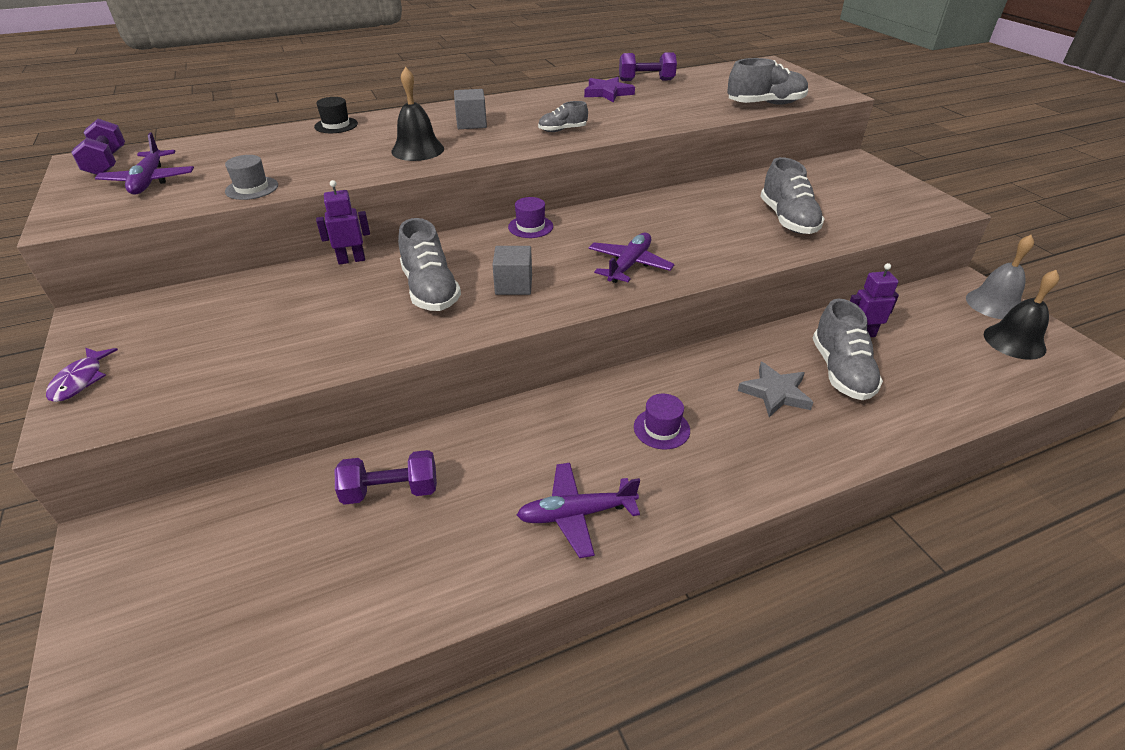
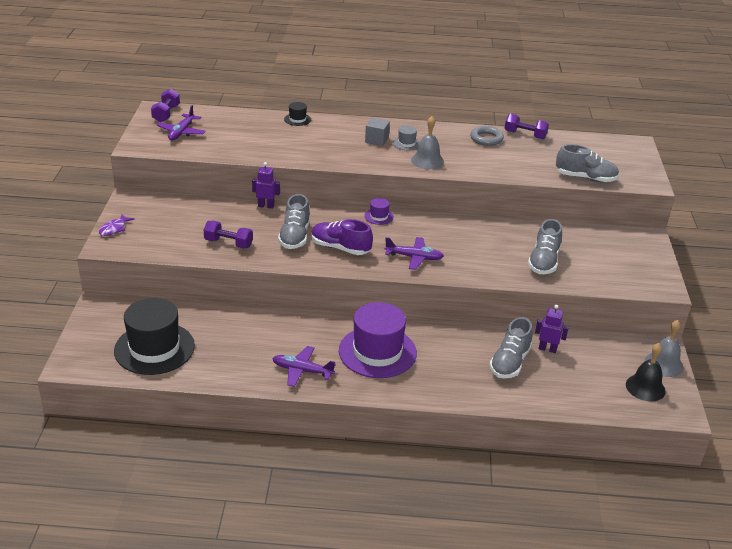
camera: 25 degrees right, 5 degrees down
(252, 188) = (228, 152): grey hat -> grey hat (406, 143)
(272, 590) = (154, 348): none -> black hat
(390, 491) = (225, 329): purple dumbbell -> purple dumbbell (228, 243)
(417, 150) = (330, 151): black bell -> none
(513, 285) = (340, 248): grey cube -> purple shoe
(562, 130) = (427, 161): grey shoe -> grey bell
(607, 93) = (486, 139): purple star -> grey ring
(629, 265) = (414, 257): purple plane -> purple plane turned 45 degrees clockwise
(661, 428) = (377, 352): purple hat -> purple hat, size x2.36
(775, 393) = (458, 358): grey star -> none

